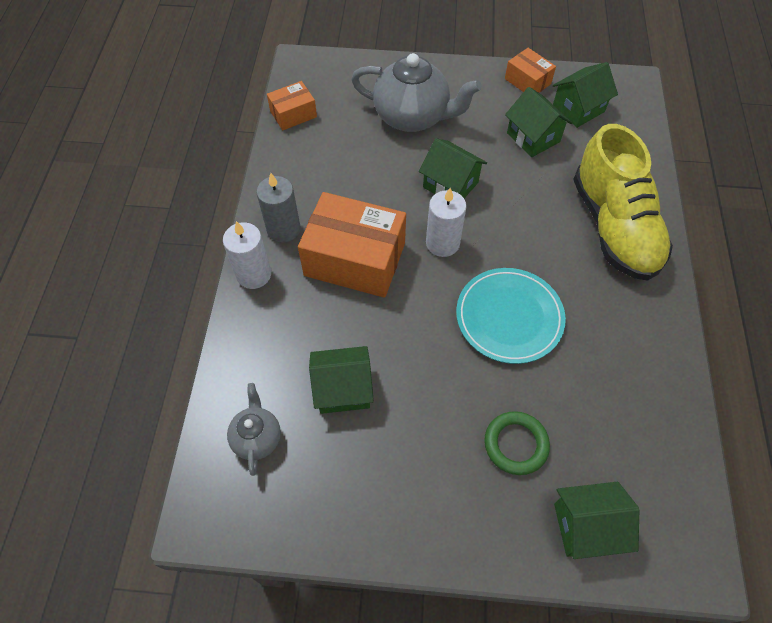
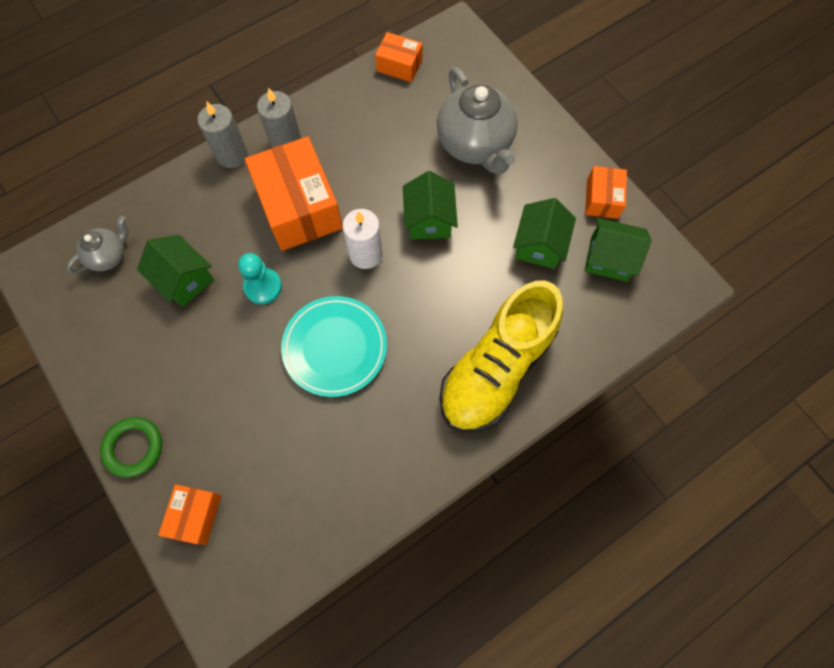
camera: 50 degrees right, 10 degrees up
(254, 274) = (232, 155): white candle -> grey candle
(406, 333) = (263, 286): none -> turquoise pawn
(515, 444) = (226, 424): green ring -> green ring (134, 447)
(586, 526) = (196, 515): green house -> orange box

